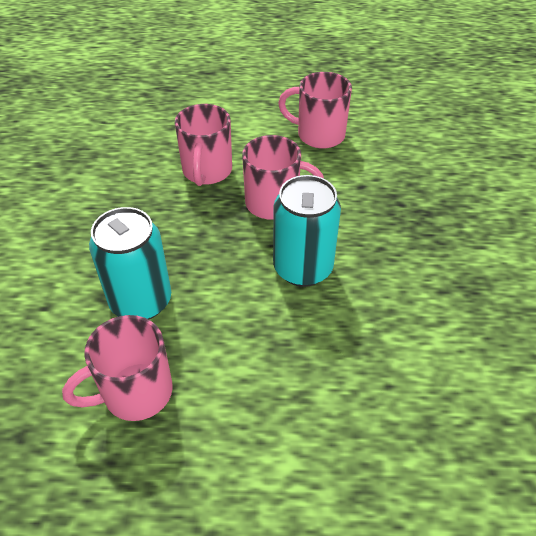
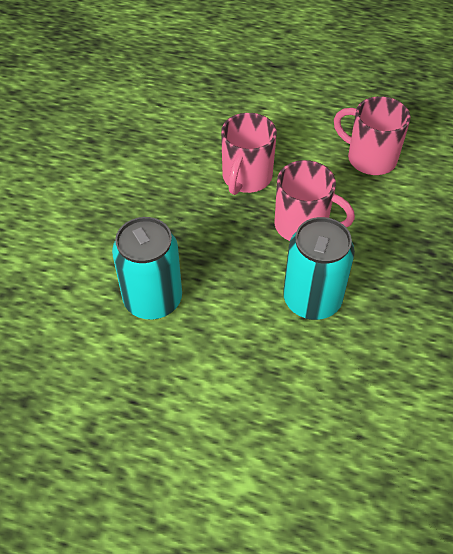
camera: 15 degrees right, 5 degrees up
(135, 393) = (128, 386): pink mug -> none

